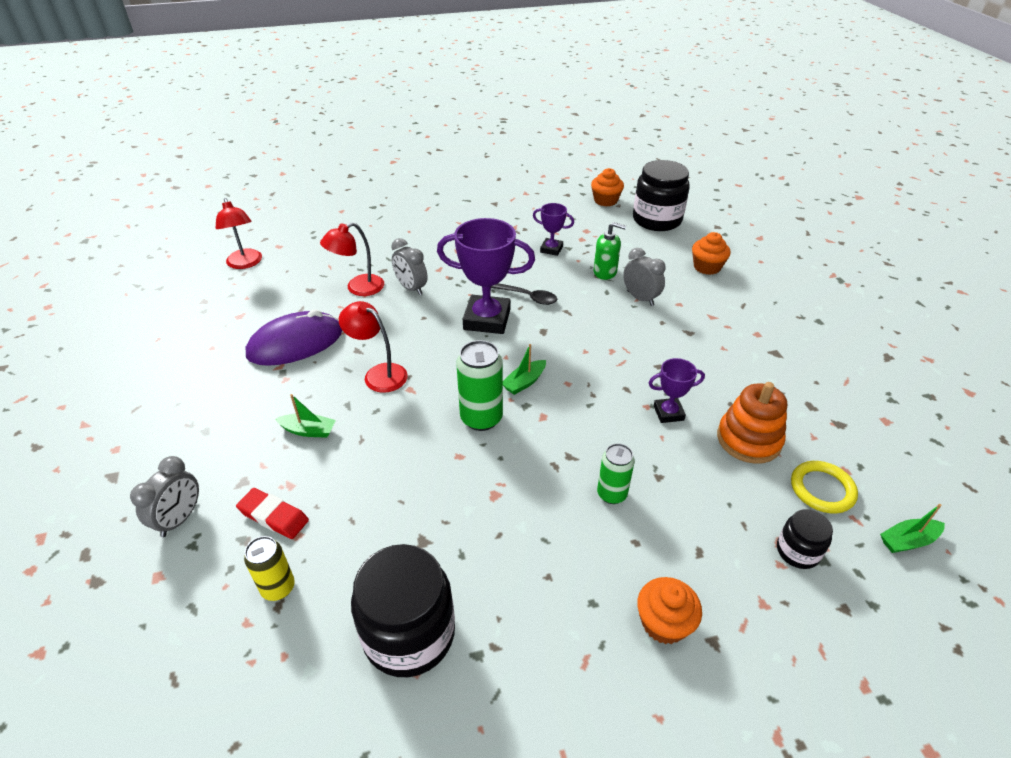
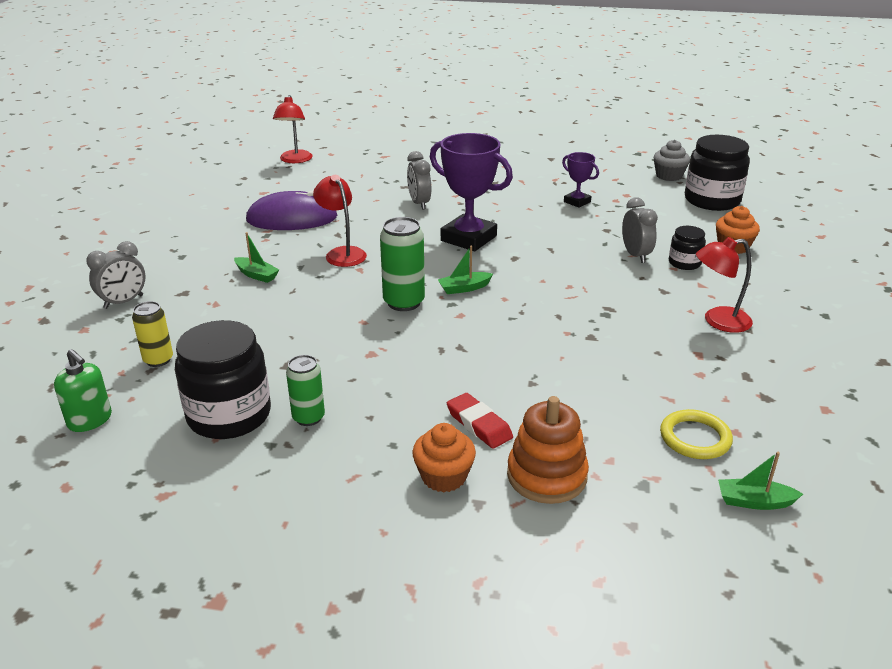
camera: 25 degrees right, 10 degrees down
(273, 516) = (189, 318): red eraser -> red eraser (479, 424)
(358, 288) = (373, 194): red lamp -> red lamp (718, 321)
(527, 297) = (521, 231): black spoon -> none
(605, 200) = (669, 176): orange cupcake -> grey cupcake
(605, 272) = (617, 229): green soap dispenser -> green soap dispenser (90, 420)
(612, 494) = (475, 382): green can -> green can (308, 417)
(668, 413) = (584, 342): purple trophy -> none
(748, 439) = (650, 382): orange stacking toy -> orange stacking toy (546, 476)
(797, 551) = (622, 472): black jar -> black jar (684, 263)

